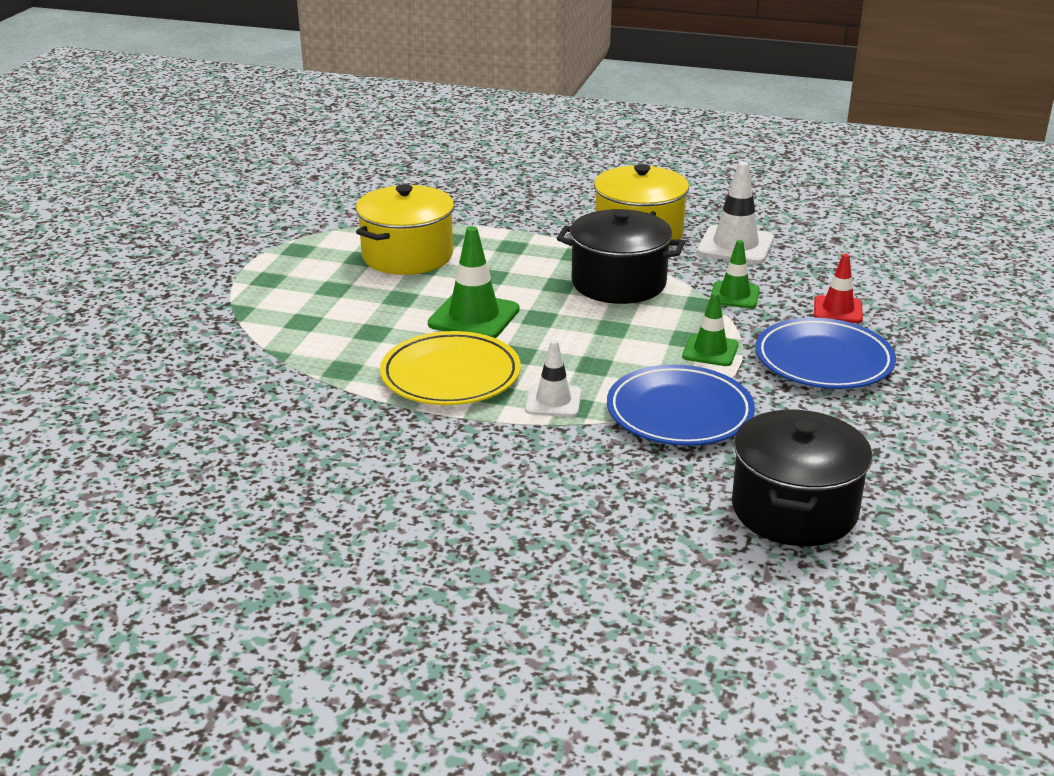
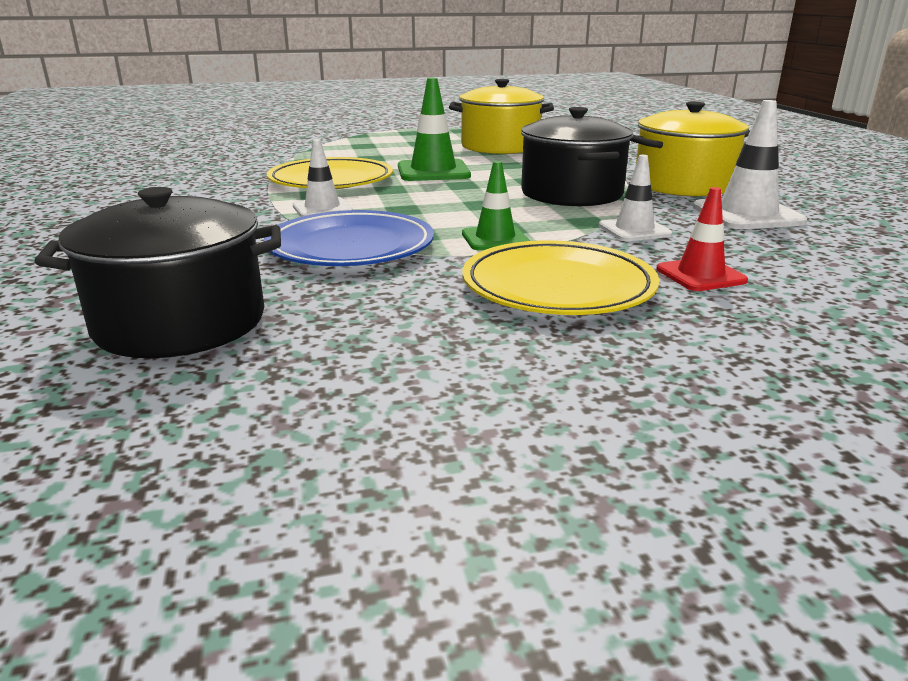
camera: 60 degrees right, 5 degrees down
(734, 295) = (634, 230): green traffic cone -> white traffic cone
(823, 360) = (558, 286): blue plate -> yellow plate

